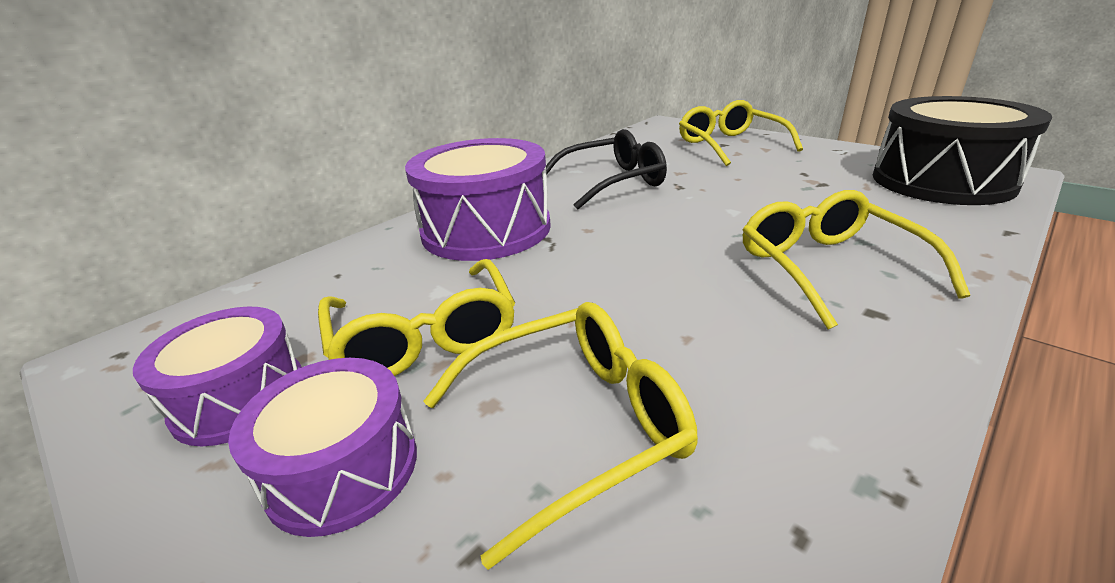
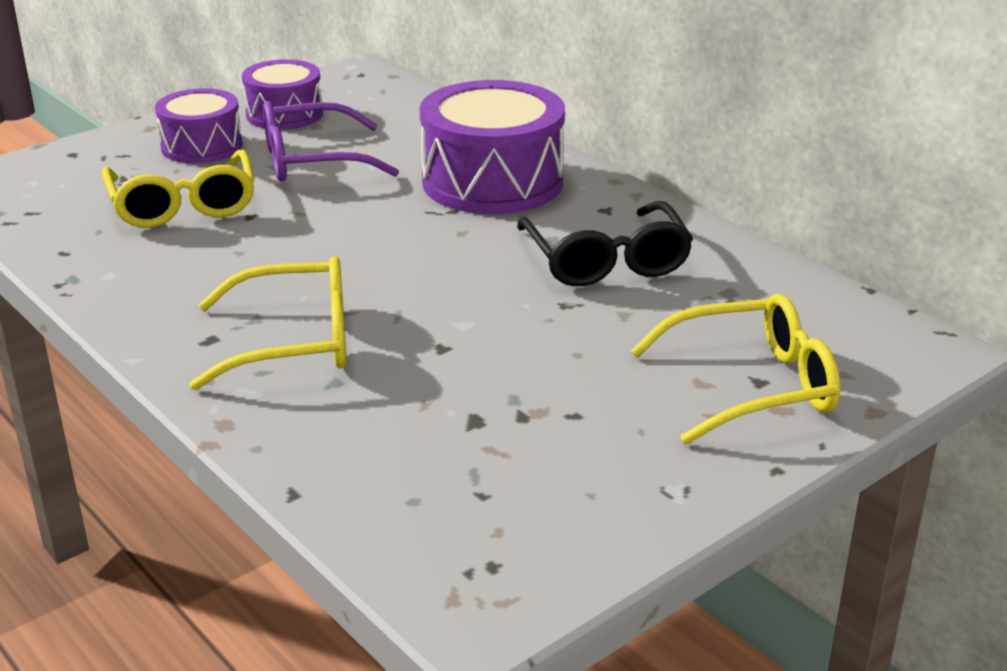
camera: 95 degrees right, 0 degrees up
(424, 336) = (312, 160): yellow glasses -> purple glasses
(941, 181) = (479, 527): black drum -> none

